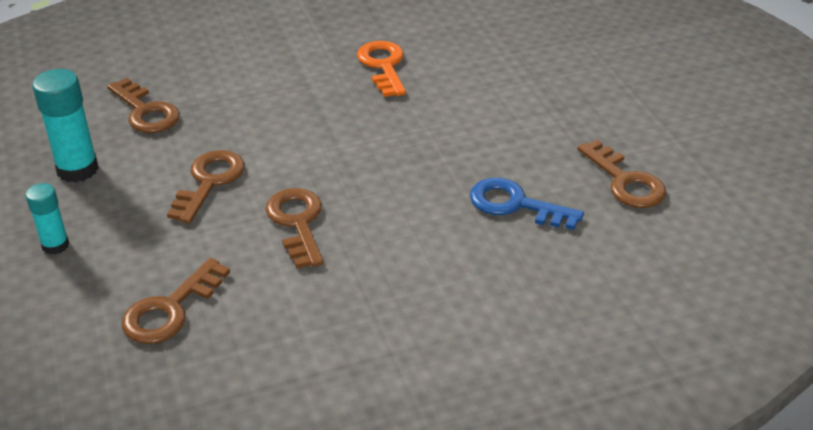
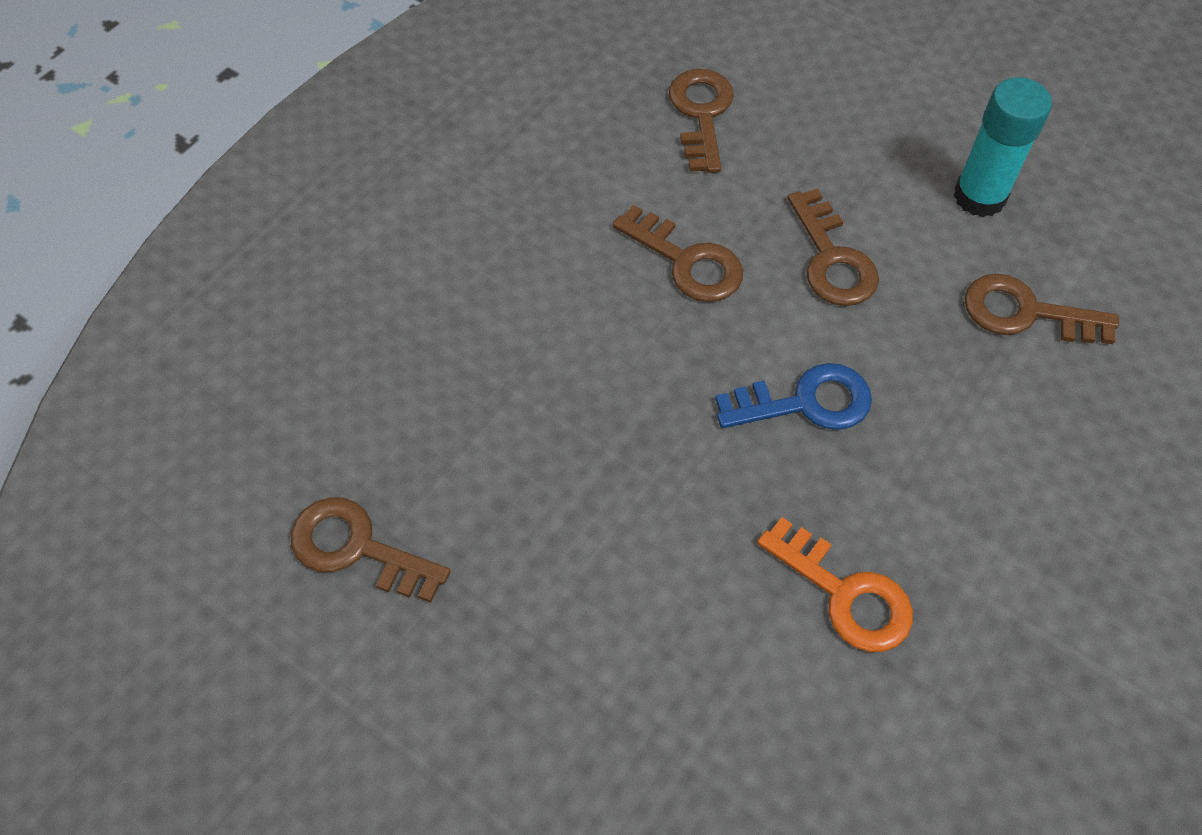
camera: 145 degrees right, 20 degrees up
(55, 245) = (877, 112): turquoise glue stick -> none
(516, 205) = (471, 425): blue key -> blue key (805, 402)

